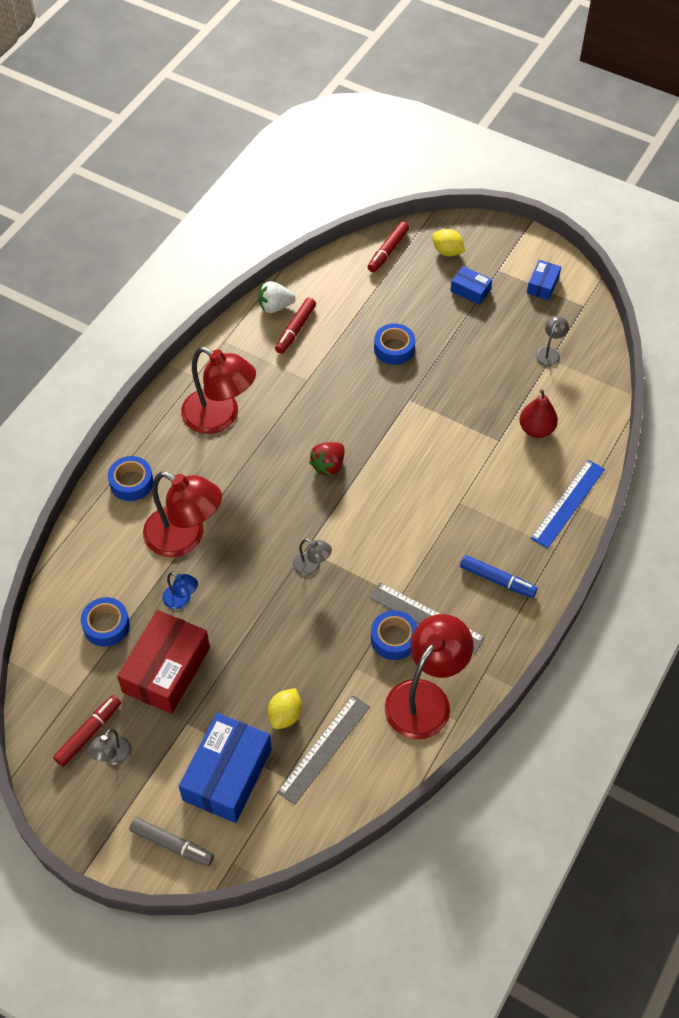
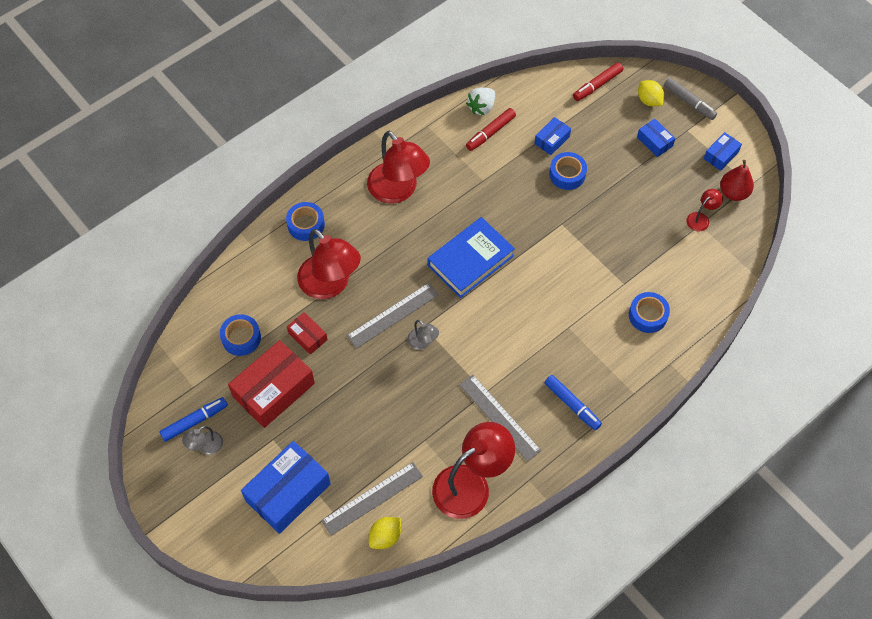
camera: 20 degrees right, 5 degrees up
(89, 733) = (195, 421): red marker -> blue marker
(172, 845) = (224, 533): grey marker -> grey marker (689, 102)
(181, 600) = (308, 336): blue lamp -> red box
(267, 548) = (393, 315): none -> grey ruler
(275, 306) = (481, 107): white strawberry -> white strawberry turned 60 degrees counterclockwise
(285, 715) = (352, 460): yellow lemon -> yellow lemon (385, 537)
(328, 466) = (470, 260): red strawberry -> blue book
(363, 319) = (552, 140): none -> blue box
(394, 639) = (465, 426): blue tape -> blue tape (648, 315)
(536, 429) = (660, 284): red pear -> red pear (733, 193)
(549, 353) = (701, 219): grey lamp -> red lamp
(568, 503) = (661, 358): blue ruler -> none

